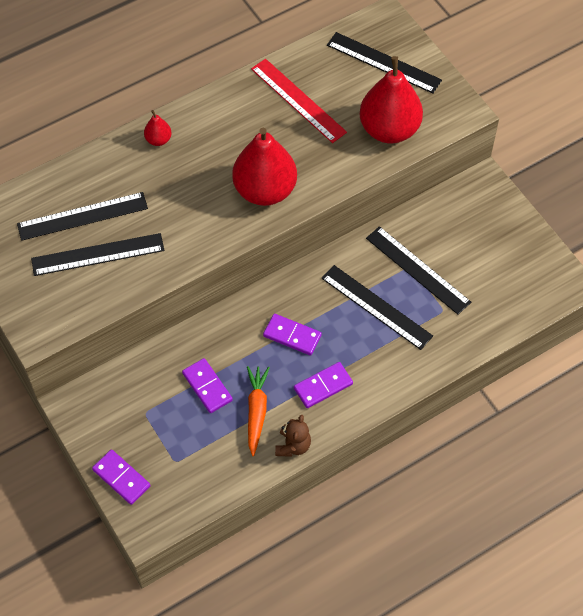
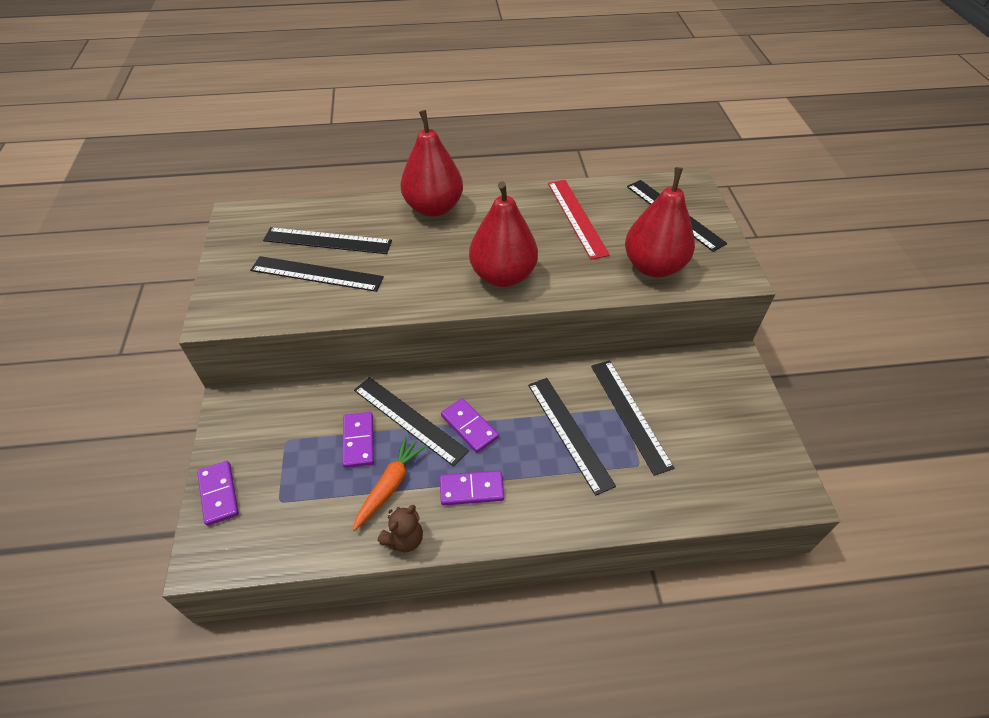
camera: 25 degrees right, 10 degrees down
(158, 140) = (433, 207): red pear -> red pear, size x2.29
(238, 351) = (409, 419): none -> black ruler

